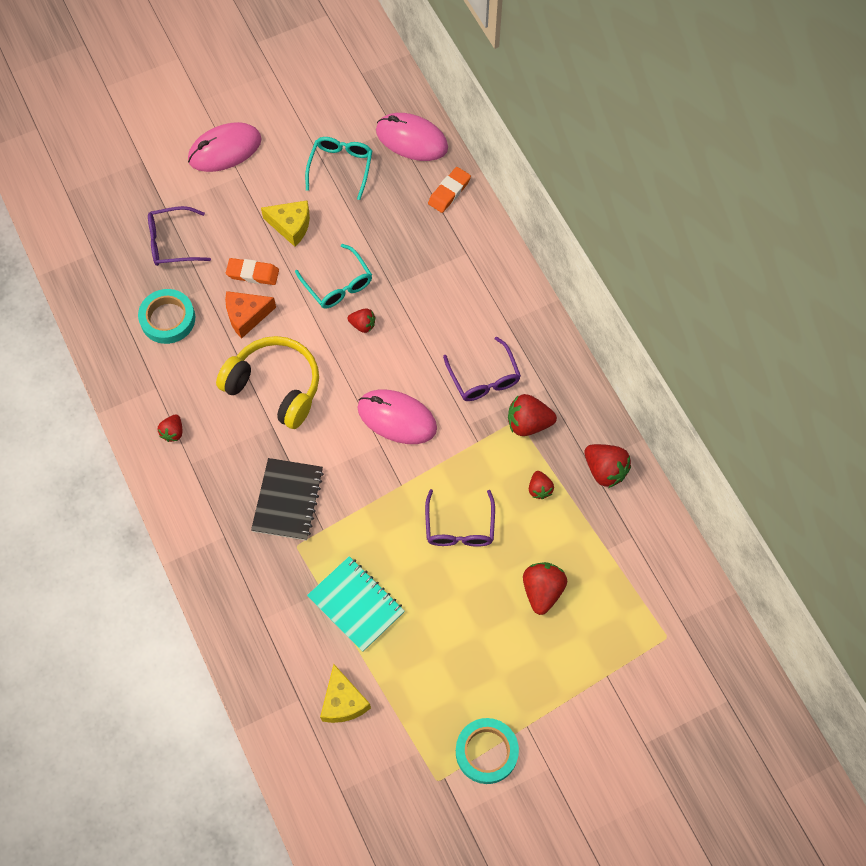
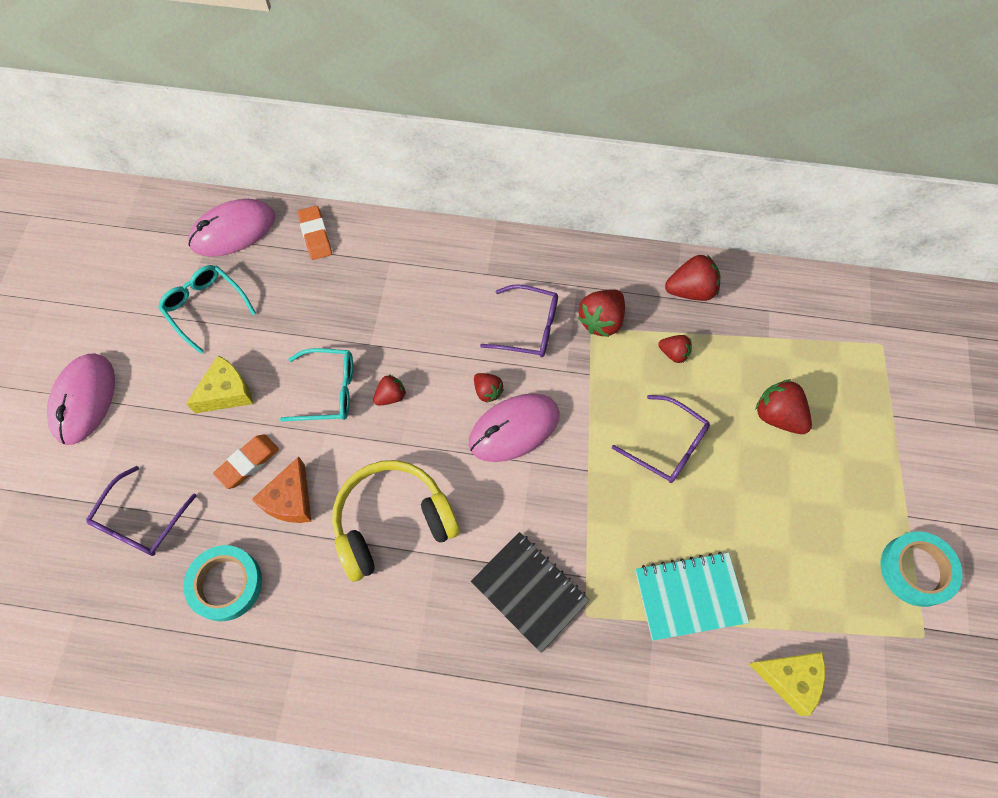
camera: 55 degrees left, 0 degrees up
(173, 432) = (364, 665): red strawberry -> red strawberry (487, 391)

